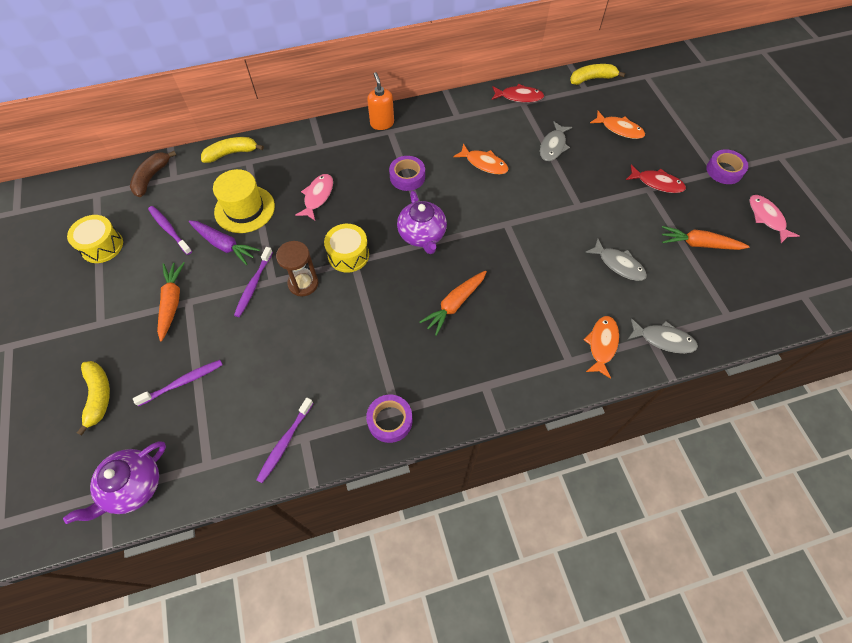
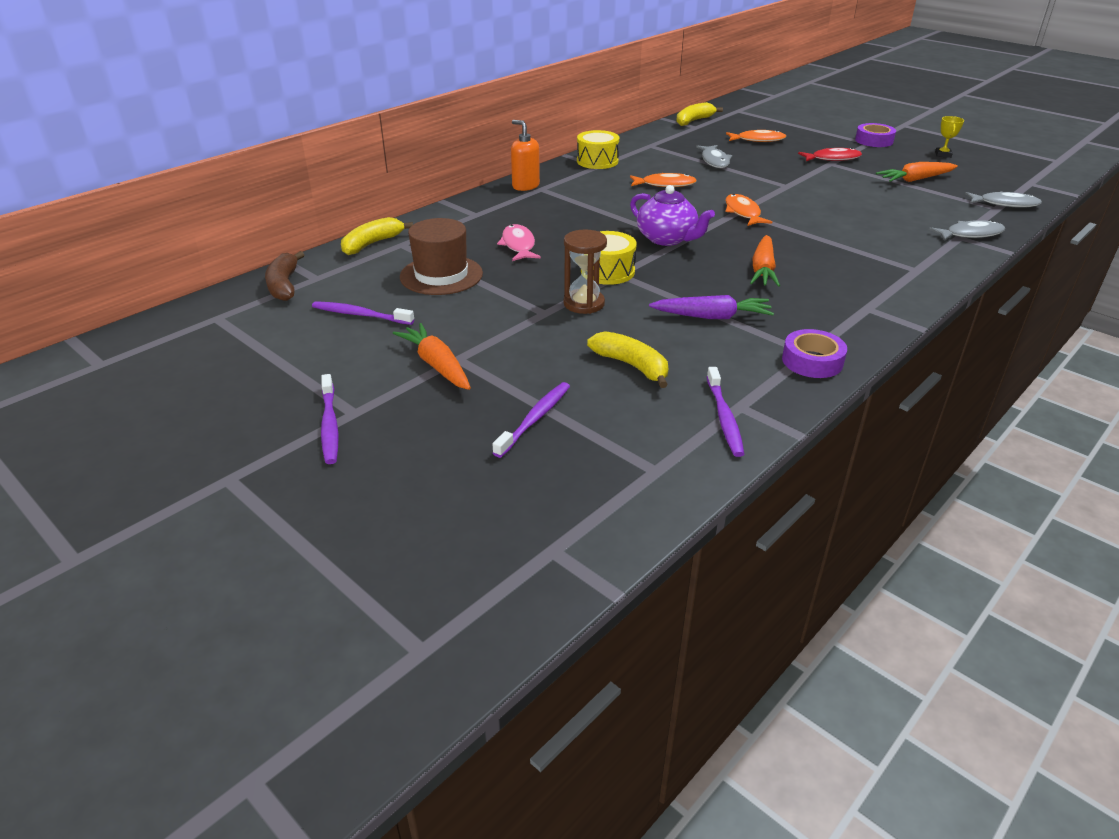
camera: 30 degrees left, 25 degrees down
(98, 396) = (431, 471): yellow banana -> yellow banana (632, 366)
(102, 246) = (277, 353): yellow drum -> yellow drum (597, 161)
(133, 486) = (583, 527): purple teapot -> none
(224, 245) = (450, 305): purple carrot -> purple carrot (712, 317)
(244, 209) = (441, 275): yellow hat -> brown hat
(253, 285) = (526, 322): purple toothbrush -> purple toothbrush (329, 425)
(407, 177) = (600, 210): purple tape -> none
(519, 97) = (642, 143): red fish -> none
(602, 344) = (927, 252): orange fish -> orange fish (743, 212)
(618, 264) = (870, 206): grey fish -> grey fish (1005, 204)
(767, 218) = (943, 155): pink fish -> yellow trophy

